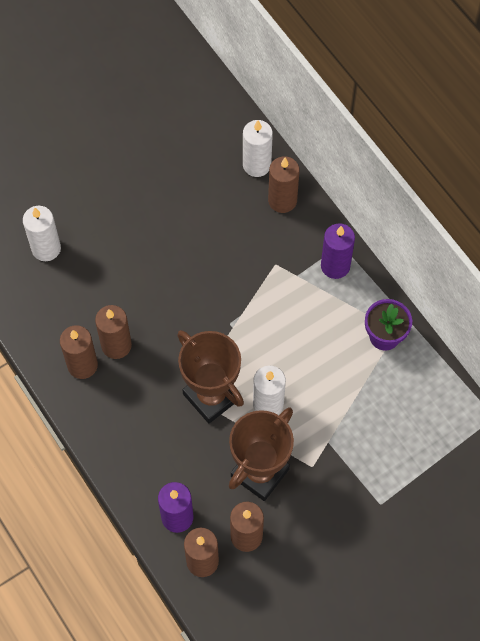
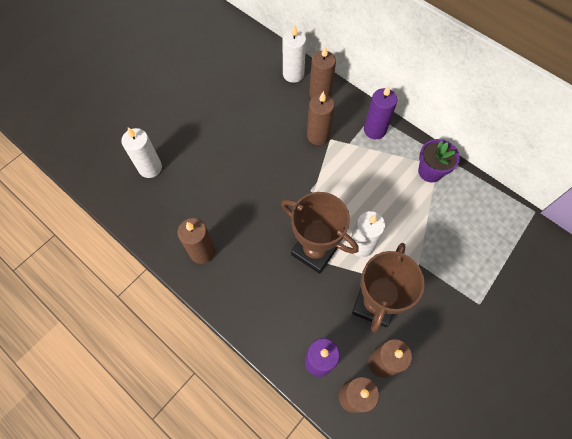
camera: 15 degrees left, 0 degrees up
(116, 345) = (226, 229): brown candle -> brown candle (318, 135)

